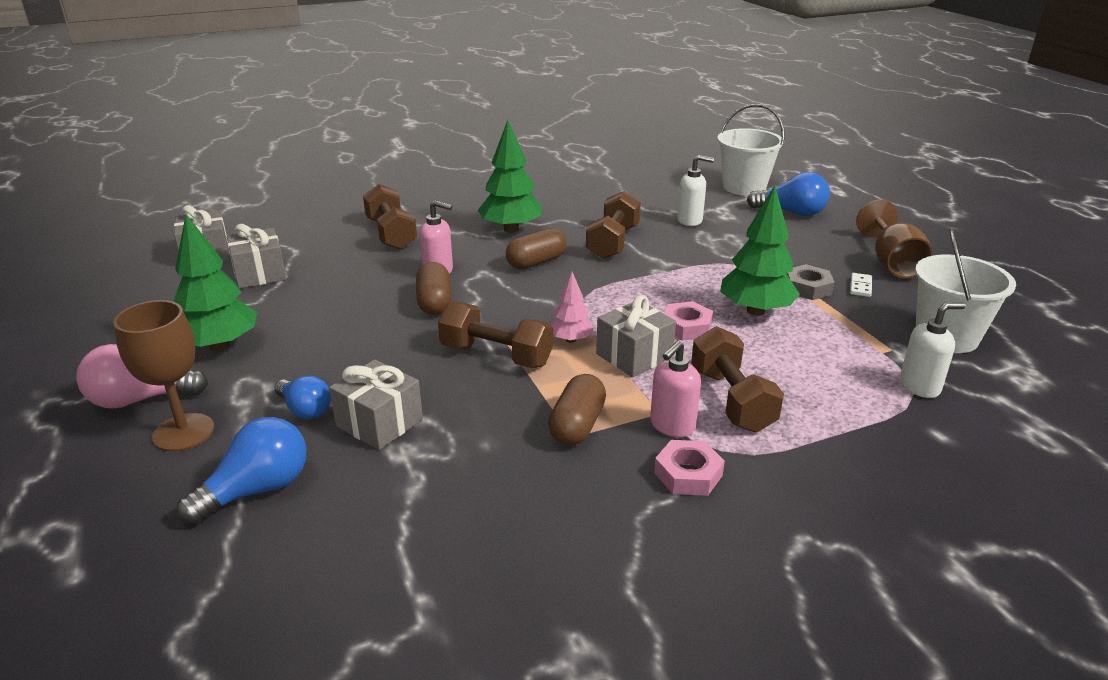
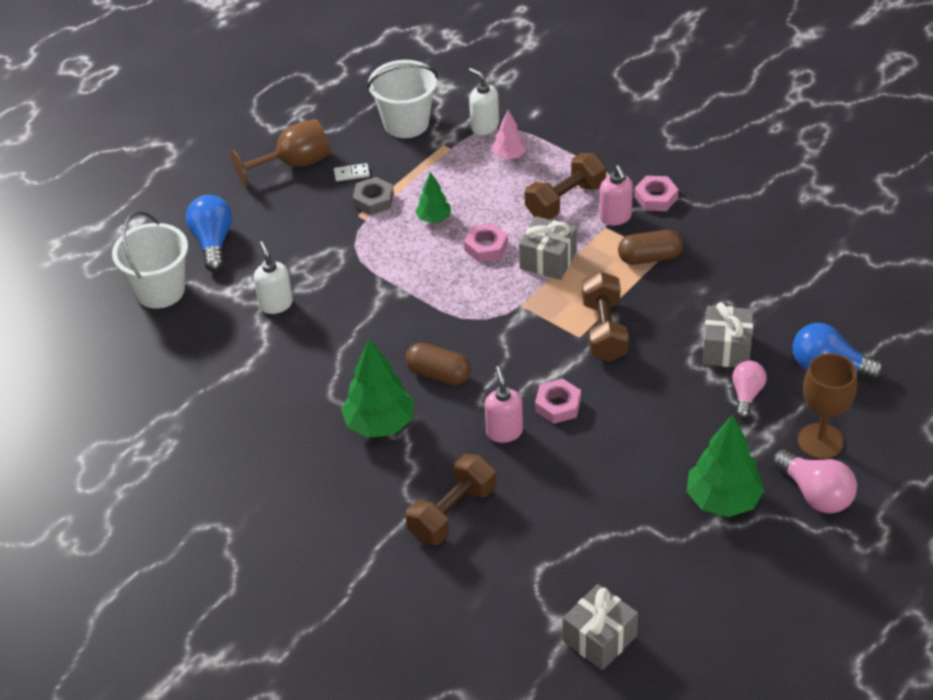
camera: 115 degrees left, 15 degrees up
(260, 274) = (603, 561): grey gift -> none
(305, 410) = (746, 395): blue light bulb -> pink light bulb
(434, 302) = (558, 405): brown capsule -> pink nut
(571, 340) = (552, 300): pink tree -> pink tree (509, 156)
(613, 242) = (362, 339): brown dumbbell -> none
(672, 426) = (615, 217): pink soap dispenser -> pink soap dispenser turned 60 degrees clockwise
(755, 311) = (434, 218): green tree -> green tree, size x0.55

